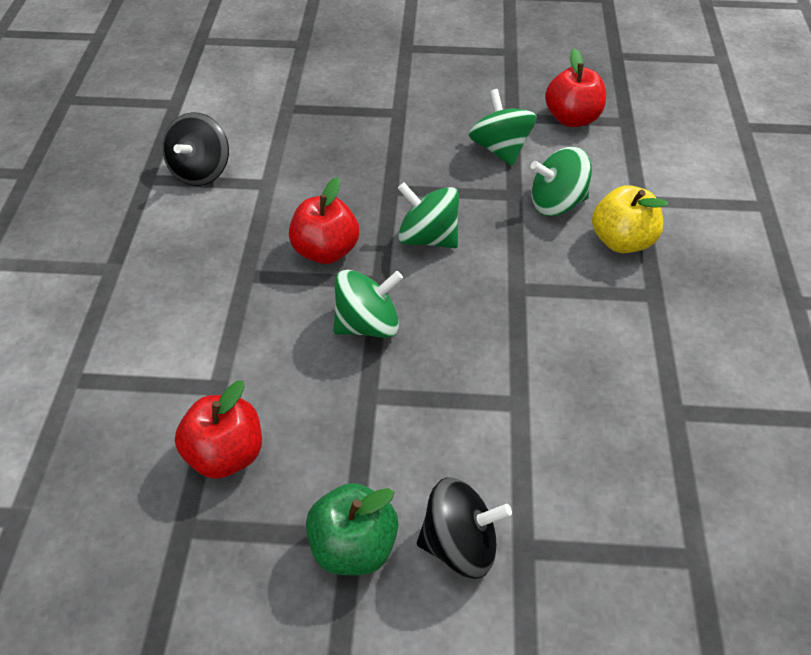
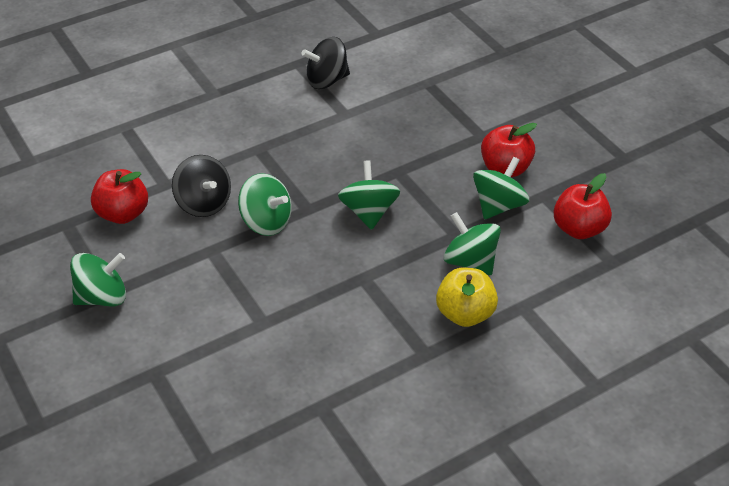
camera: 55 degrees right, 5 degrees down
(326, 251) = (311, 171): red apple -> red apple (505, 168)
(353, 546) = (102, 297): green apple -> green spinning top
(460, 544) = (136, 342): black spinning top -> black spinning top (204, 203)

